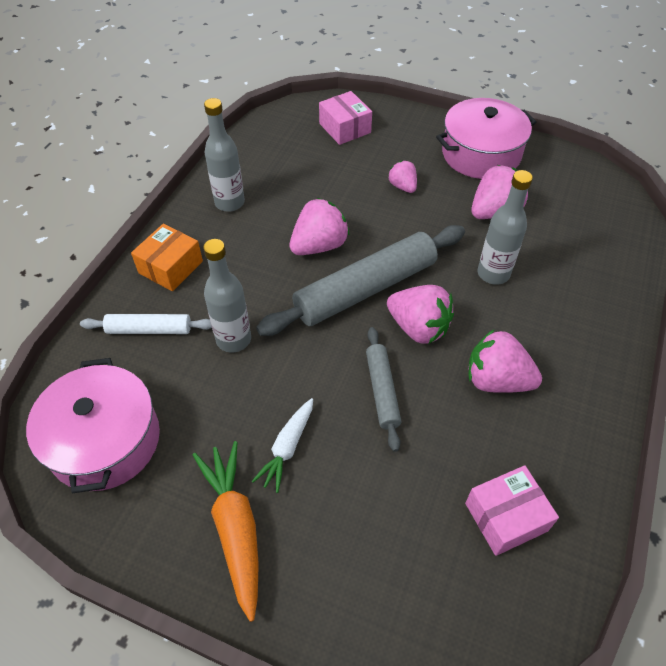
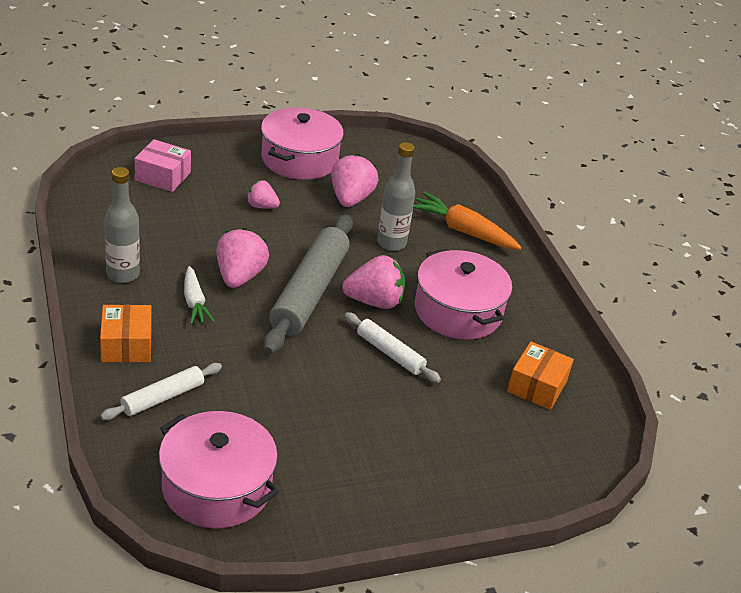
camera: 45 degrees left, 15 degrees down
(233, 339) = (243, 372): grey bottle -> none
(235, 528) = (377, 484): orange carrot -> orange carrot (463, 231)
(287, 447) = (361, 420): white carrot -> white carrot (194, 302)
(382, 391) = (390, 353): grey rolling pin -> white rolling pin
(496, 380) = (458, 311): pink strawberry -> pink pot
(506, 517) = (537, 386): pink box -> orange box

